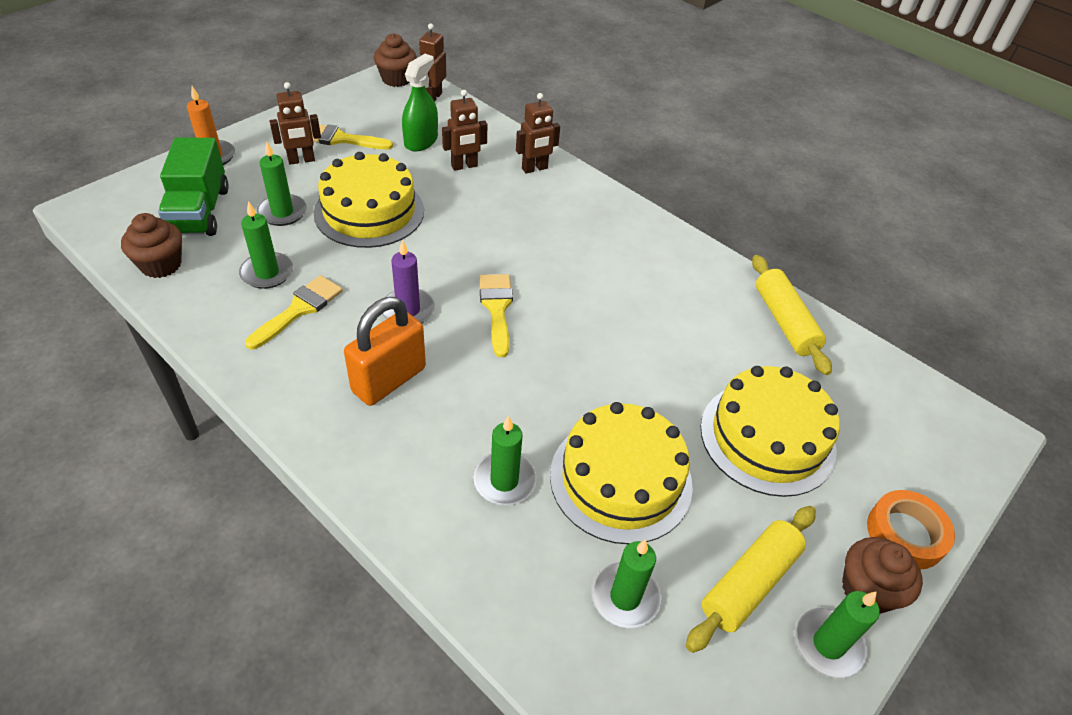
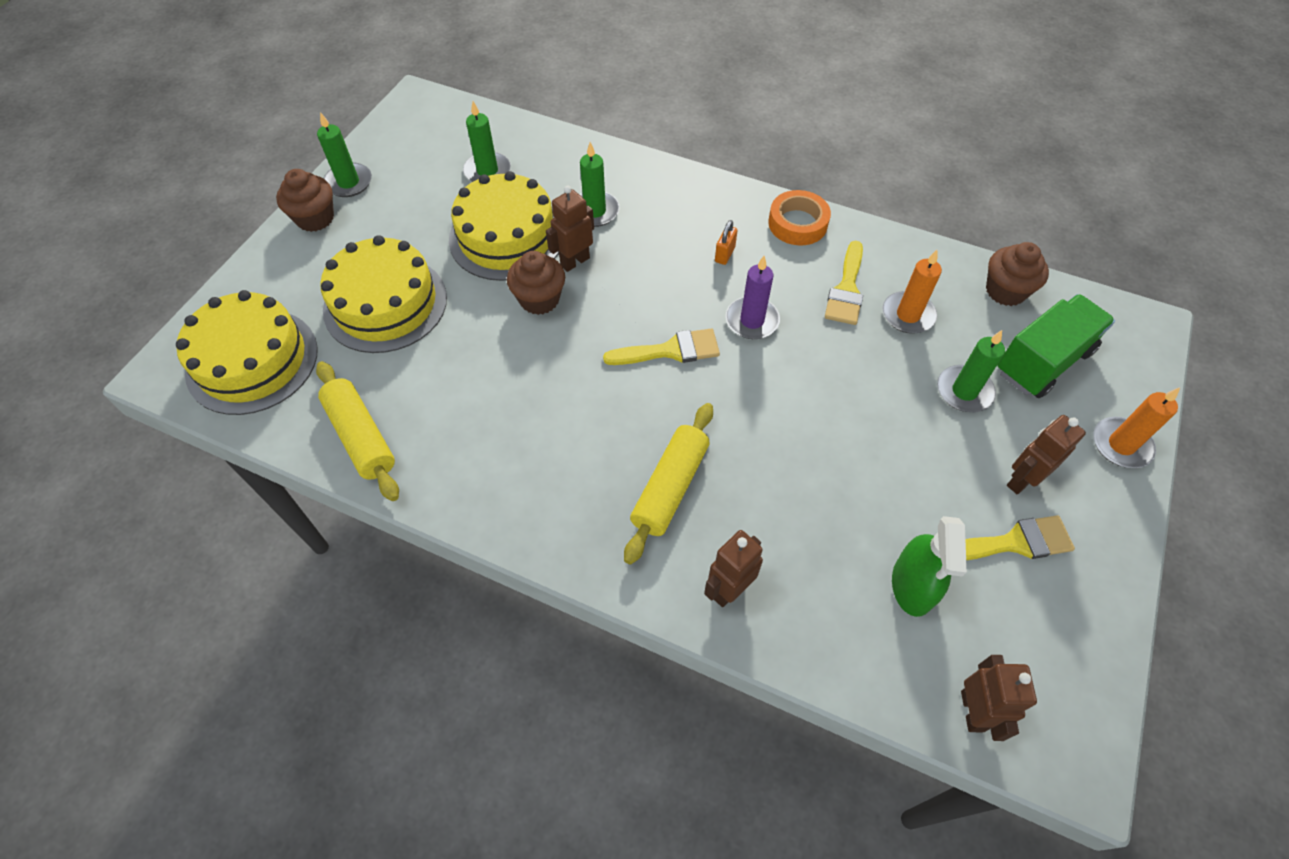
camera: 165 degrees right, 10 degrees up
(199, 211) = (1043, 361): green truck -> green truck turned 75 degrees clockwise
(267, 273) = (908, 315): green candle -> orange candle
(369, 211) = (878, 427): yellow cake -> yellow cake (252, 361)
(389, 380) = (725, 254): orange padlock -> orange padlock, size x0.44
(396, 79) = (1065, 741): brown cupcake -> brown cupcake (539, 299)
(464, 166) = (823, 554): brown robot -> brown robot (574, 261)
(497, 308) = (670, 350): yellow brush -> yellow brush turned 75 degrees counterclockwise
(749, 583) = (402, 200): yellow rolling pin -> yellow rolling pin (670, 487)
(905, 534) = (275, 262): orange tape -> orange tape (797, 223)

